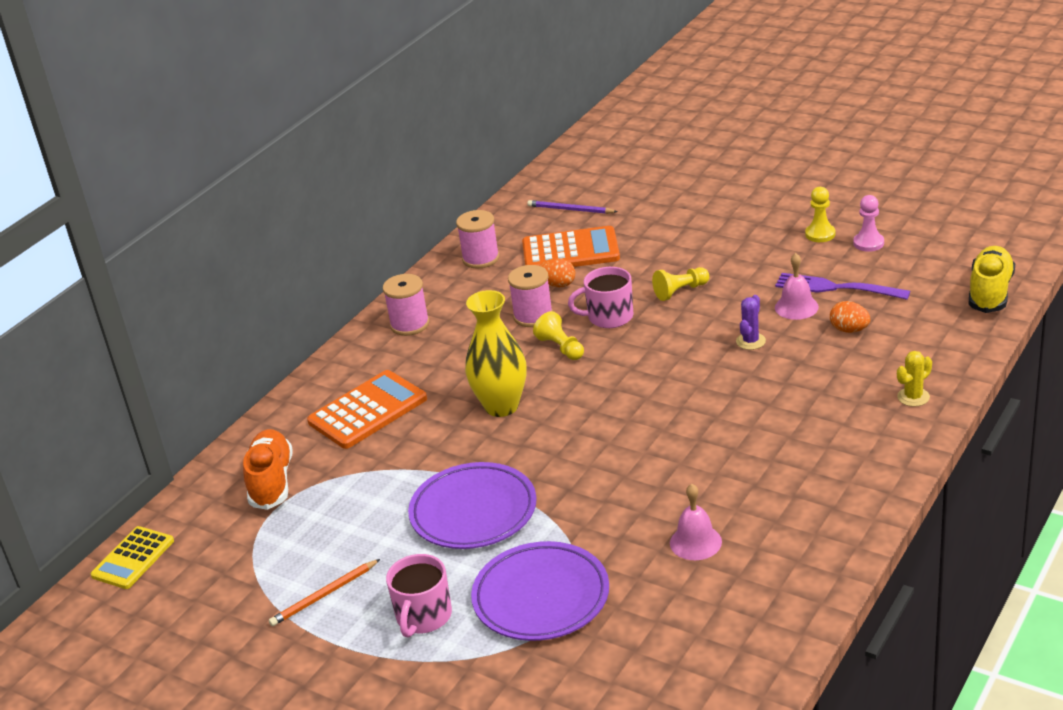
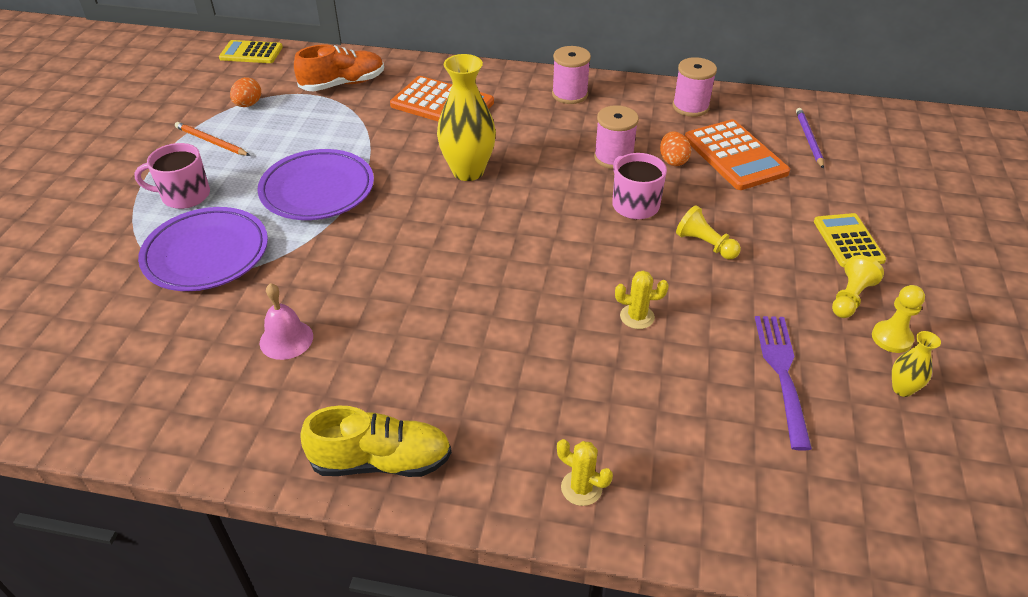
camera: 65 degrees right, 10 degrees up
(561, 347) = (570, 185): yellow pawn -> yellow pawn (850, 297)
(710, 225) = (848, 241): none -> yellow calculator
(750, 341) = (637, 317): purple cactus -> yellow cactus
(796, 307) = (722, 343): pink bell -> none
(849, 330) = (698, 401): orange egg -> orange egg (248, 104)
(868, 243) = (902, 389): pink pawn -> yellow vase
(990, 292) = (863, 546): yellow shoe -> yellow shoe (381, 461)

